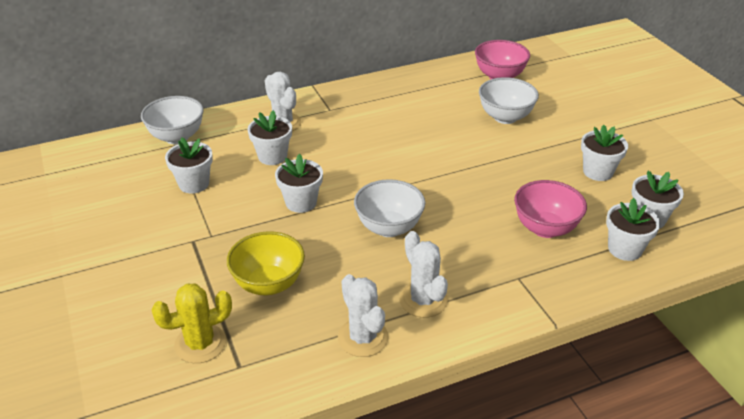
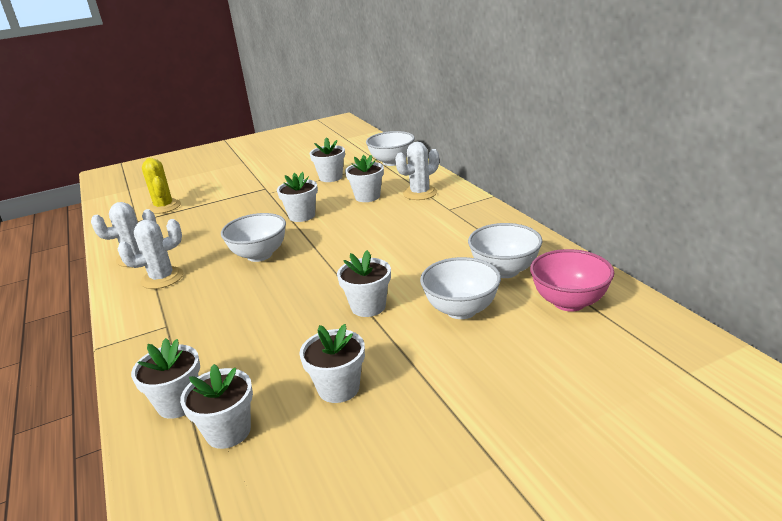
camera: 90 degrees right, 10 degrees down
(268, 284) = (209, 218): yellow bowl -> none
(452, 94) = (504, 270): none -> white bowl
(496, 158) = (368, 306): none -> white flower pot
(545, 228) = (234, 342): pink bowl -> none

